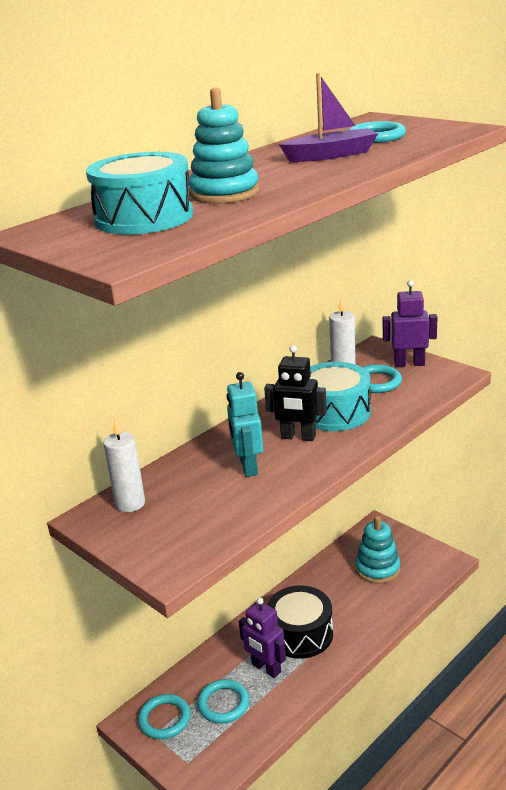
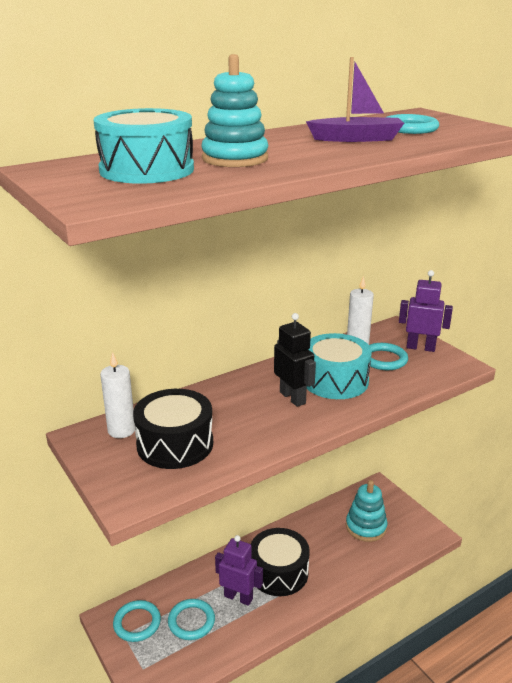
camera: 10 degrees right, 0 degrees up
(194, 506) = (175, 444): none -> black drum
(248, 466) = (237, 417): turquoise robot -> none
(266, 668) = (238, 597): purple robot -> purple robot turned 150 degrees clockwise
(298, 437) = (293, 398): black robot -> black robot turned 150 degrees counterclockwise

